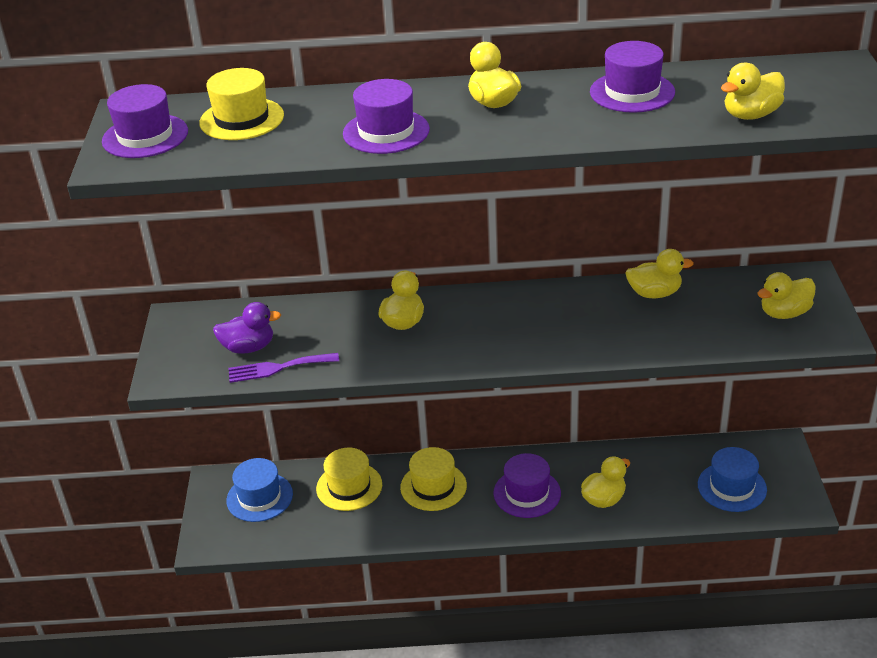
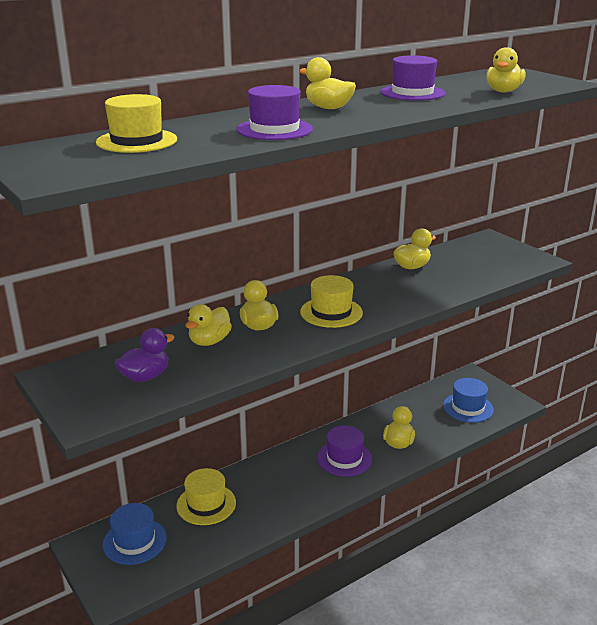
camera: 35 degrees left, 10 degrees down
(145, 136) = (57, 161): purple hat -> none
(278, 368) = (188, 382): purple fork -> none
(433, 486) = (273, 479): yellow hat -> yellow hat (331, 312)
(784, 313) = (499, 257): yellow duck -> yellow duck (209, 341)

